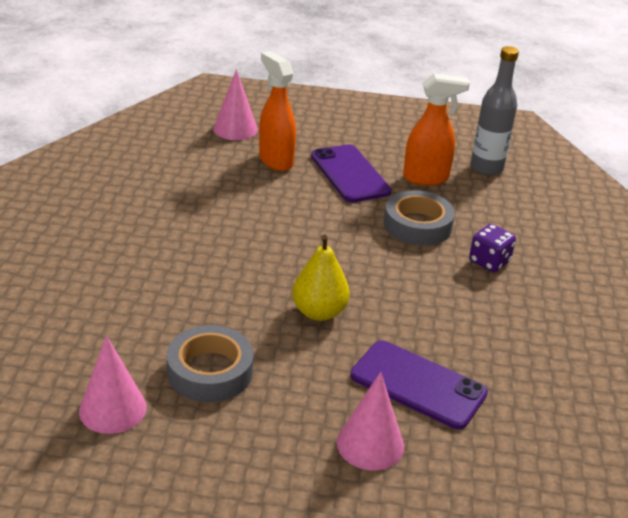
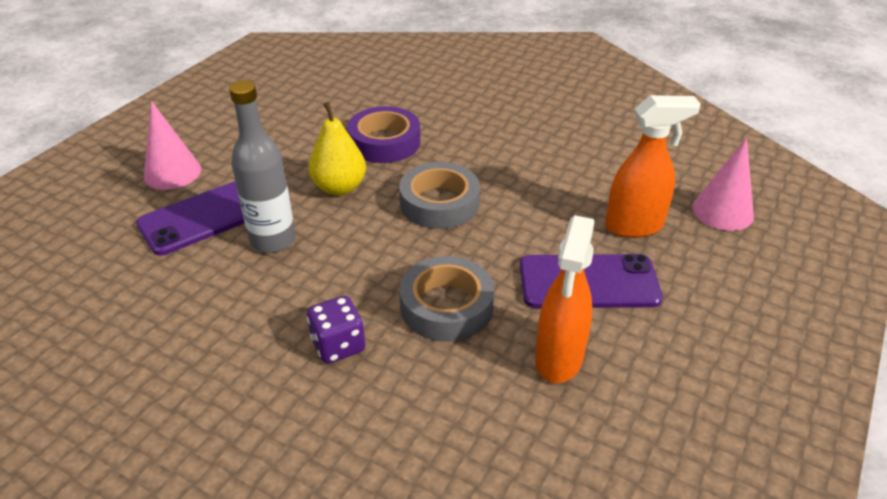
camera: 115 degrees right, 5 degrees up
(112, 409) = (305, 80): pink cone -> none
(210, 371) = (310, 120): grey tape -> grey tape (439, 203)
(227, 303) = (384, 142): none -> purple tape
(486, 168) = (573, 454): grey bottle -> grey bottle (273, 240)

